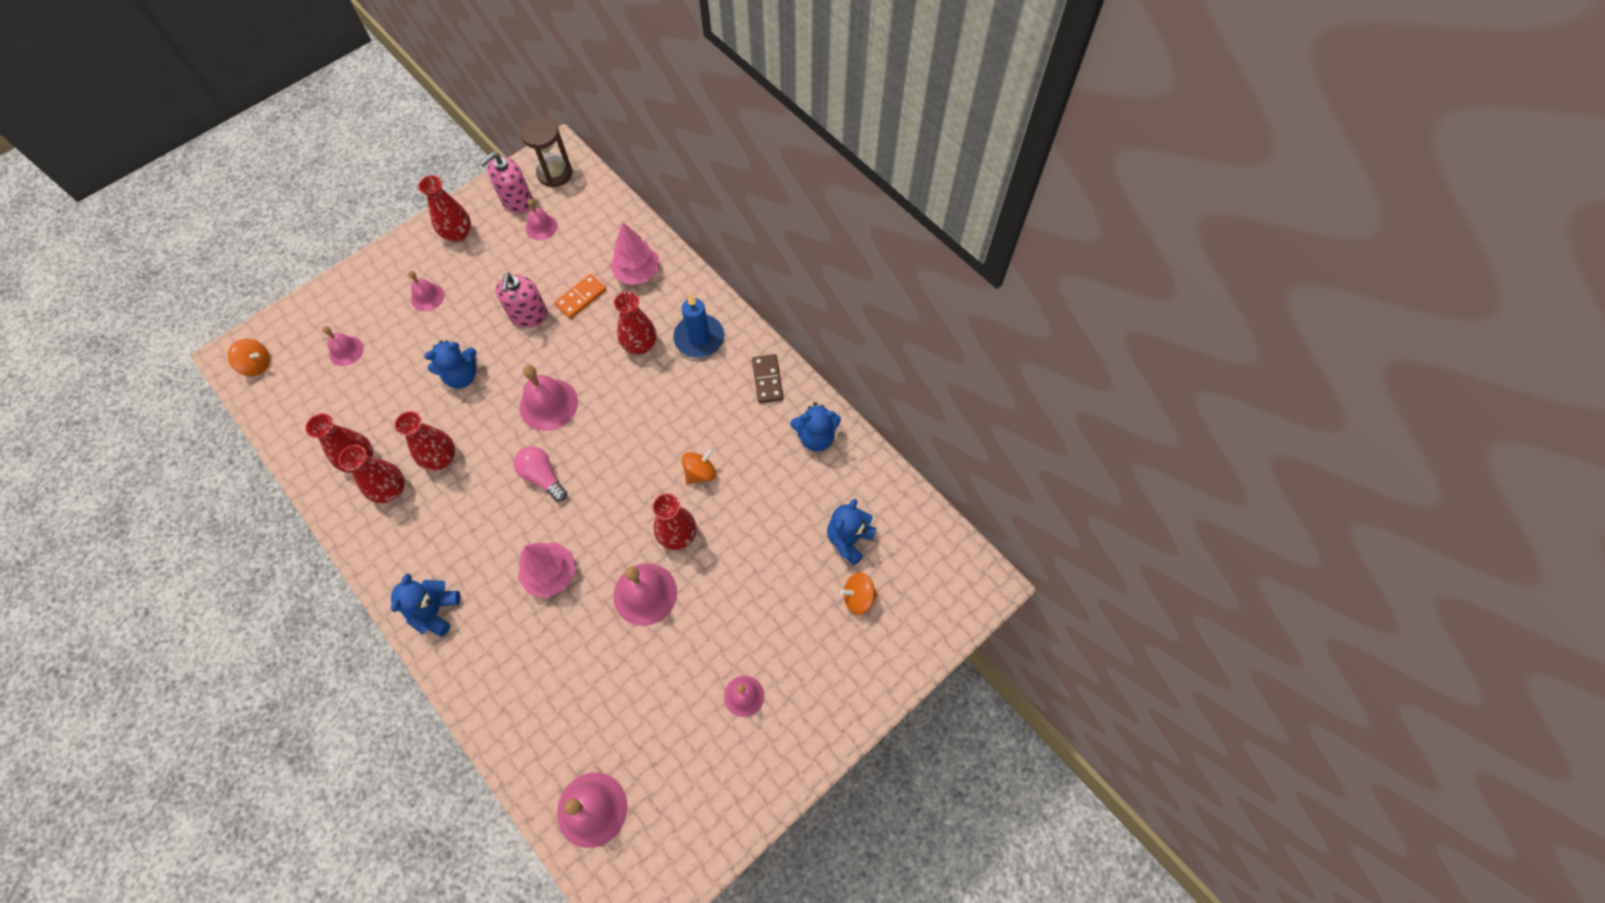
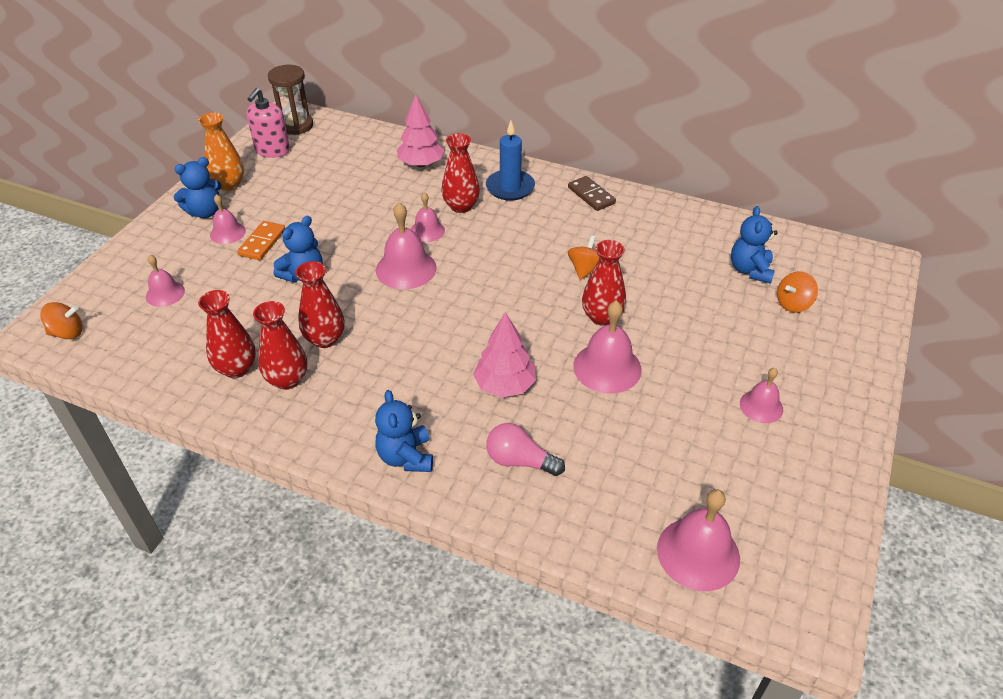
camera: 25 degrees left, 20 degrees down
(458, 234) = (229, 184): red vase -> orange vase
(529, 315) = (340, 217): pink soap dispenser -> none
(541, 227) = (308, 160): pink bell -> pink bell (427, 231)
(542, 477) = (440, 319): pink light bulb -> pink light bulb (520, 461)
(581, 298) = (382, 192): orange domino -> orange domino (262, 242)
(816, 437) = (663, 217): blue teddy bear -> blue teddy bear (205, 212)

